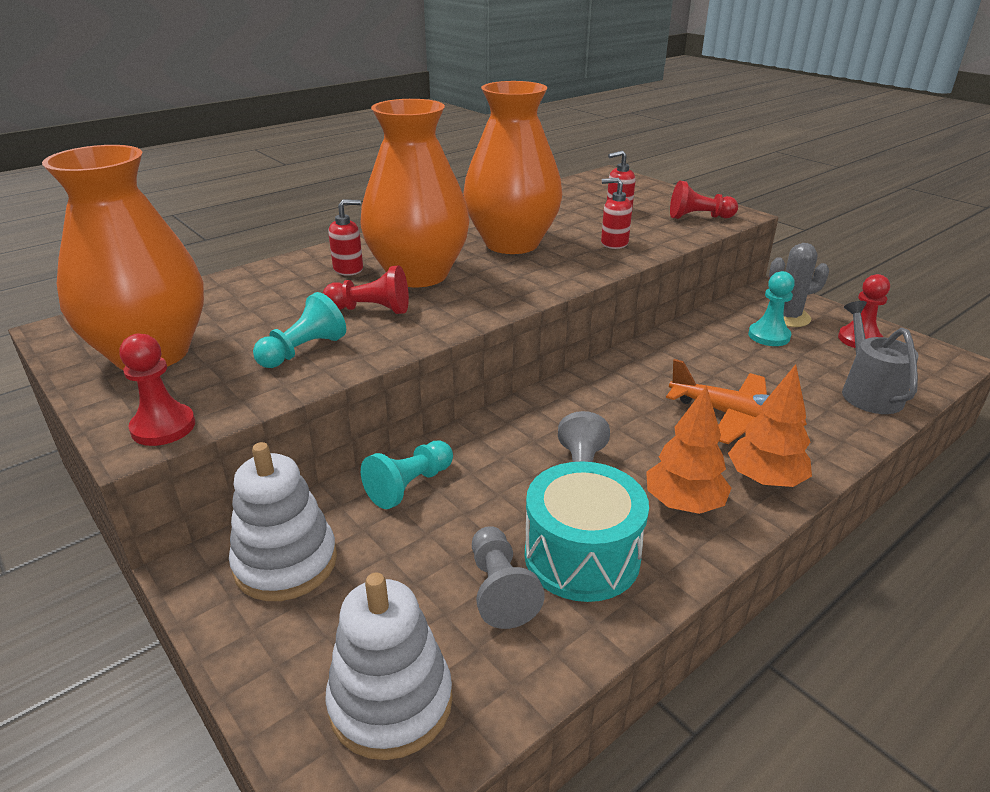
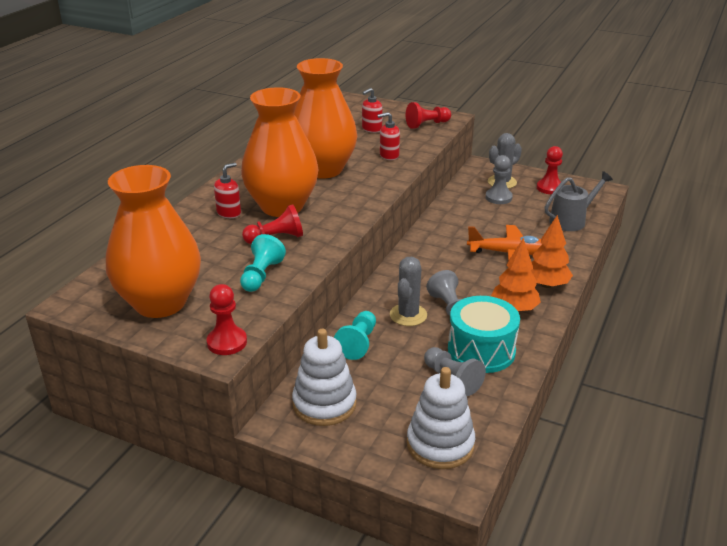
camera: 25 degrees left, 0 degrees up
(513, 465) = (408, 315): none -> grey cactus
(769, 336) = (498, 197): turquoise pawn -> grey pawn
(868, 392) = (571, 220): grey watering can -> grey watering can turned 90 degrees clockwise

